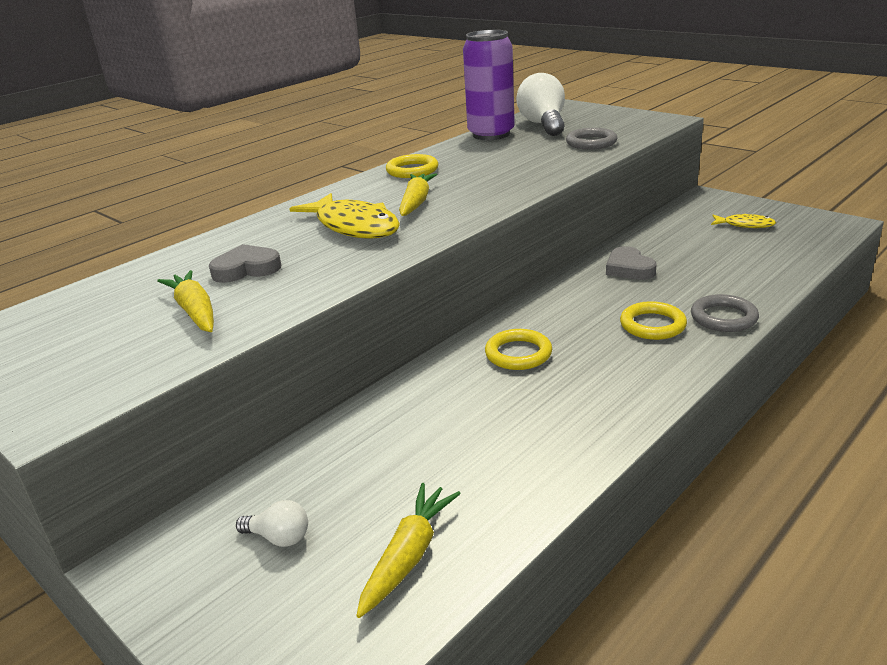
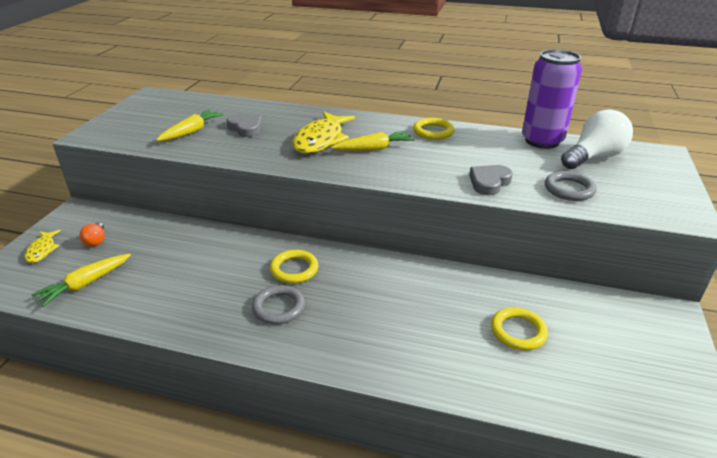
camera: 60 degrees right, 5 degrees up
(279, 537) = (96, 241): white light bulb -> orange light bulb
(409, 555) = (85, 284): yellow carrot -> yellow carrot turned 135 degrees clockwise
(629, 268) = (460, 293): grey heart -> grey heart (489, 182)
(652, 325) = (368, 325): yellow ring -> yellow ring (518, 331)
(723, 318) = (404, 366): grey ring -> grey ring (279, 307)
(745, 225) = (622, 353): yellow fish -> yellow fish (42, 250)

